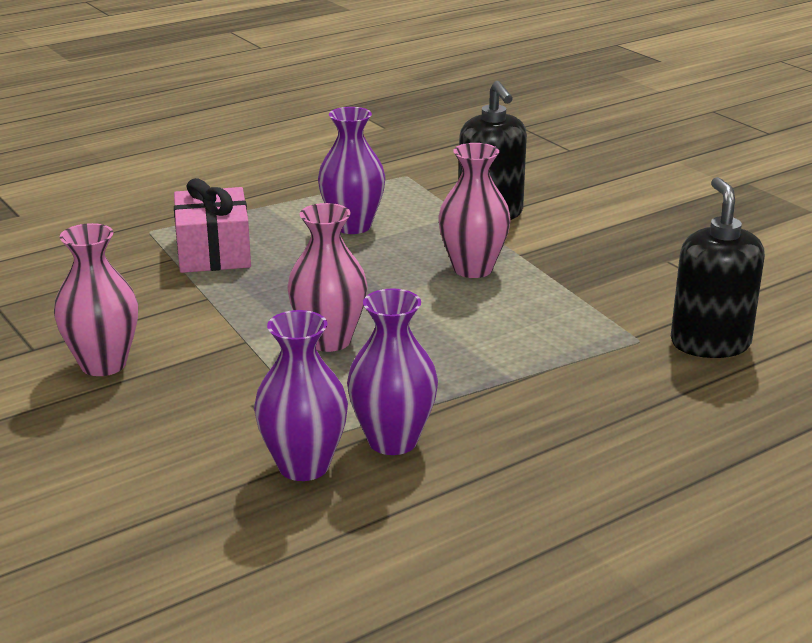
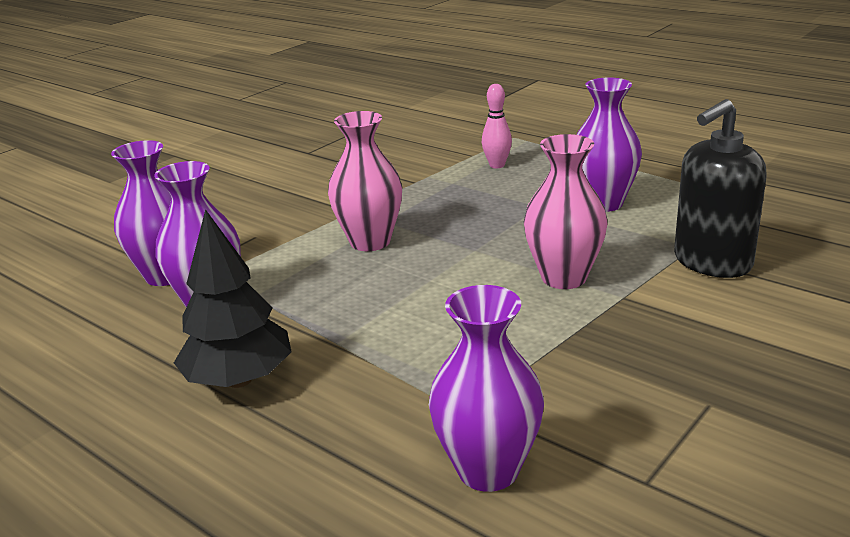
camera: 75 degrees right, 0 degrees up
(103, 364) = (295, 176): pink vase -> none
(213, 252) = (497, 165): pink gift -> pink bowling pin
(547, 432) = (239, 380): none -> black tree
(710, 343) = (488, 470): black soap dispenser -> purple vase

